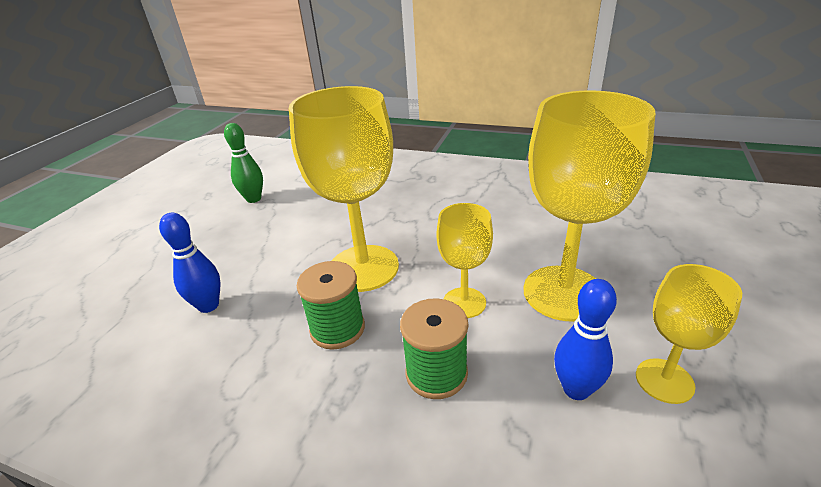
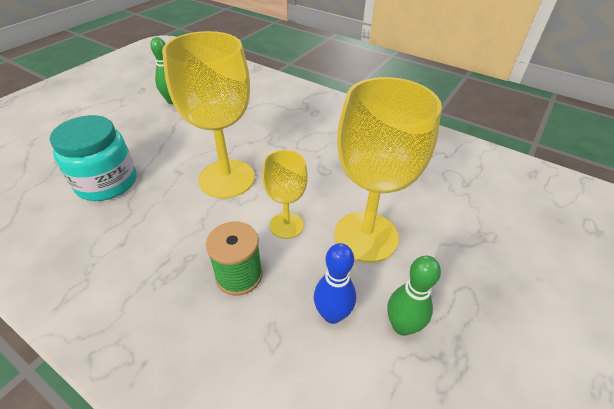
camera: 10 degrees right, 10 degrees up
(208, 306) = (107, 182): blue bowling pin -> turquoise jar
(337, 329) = (186, 223): green spool -> none
(664, 380) = (402, 326): yellow goblet -> green bowling pin

